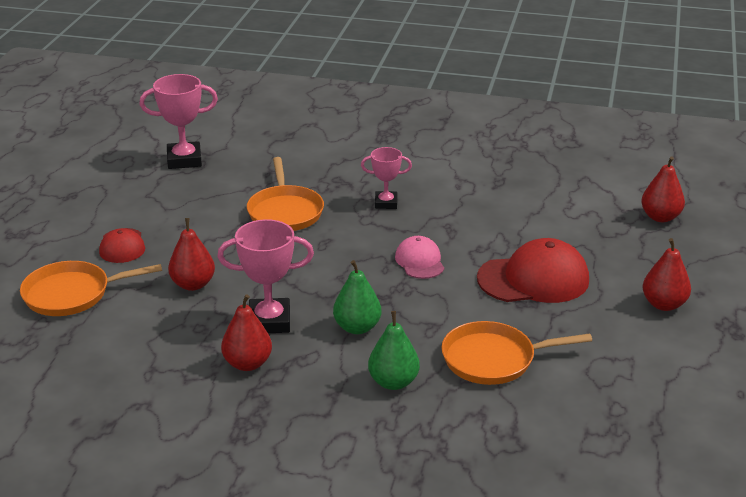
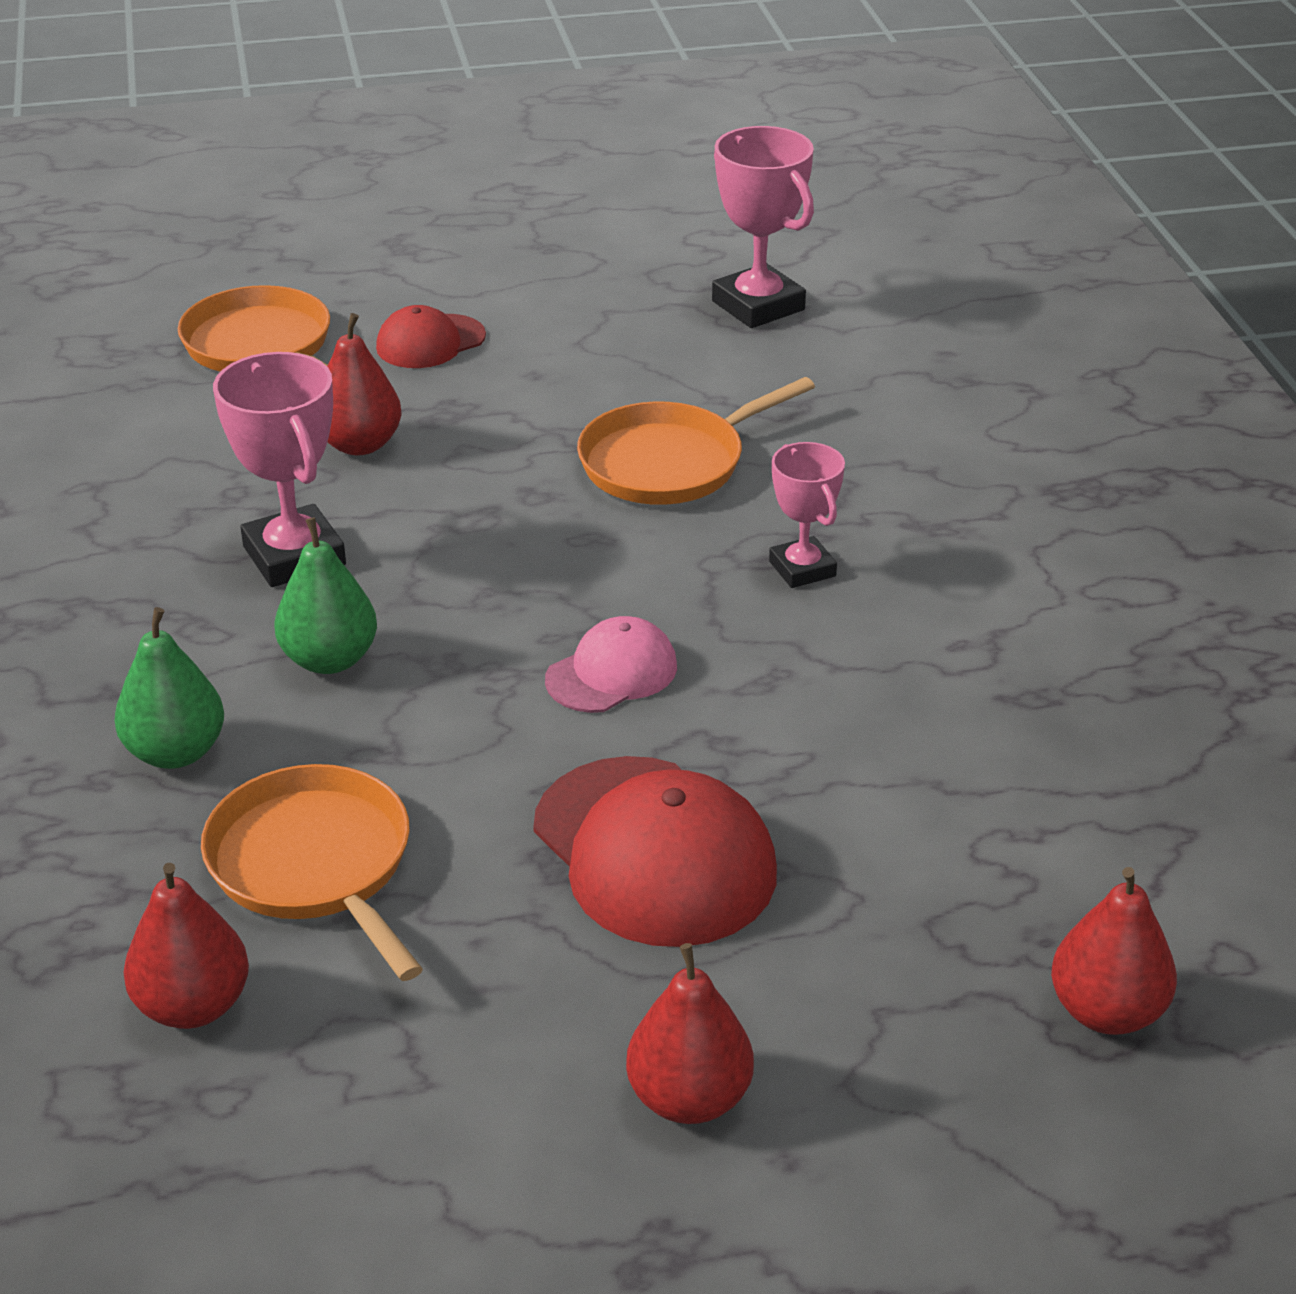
camera: 65 degrees right, 5 degrees up
(247, 364) = (155, 572): red pear -> red pear (193, 1006)

